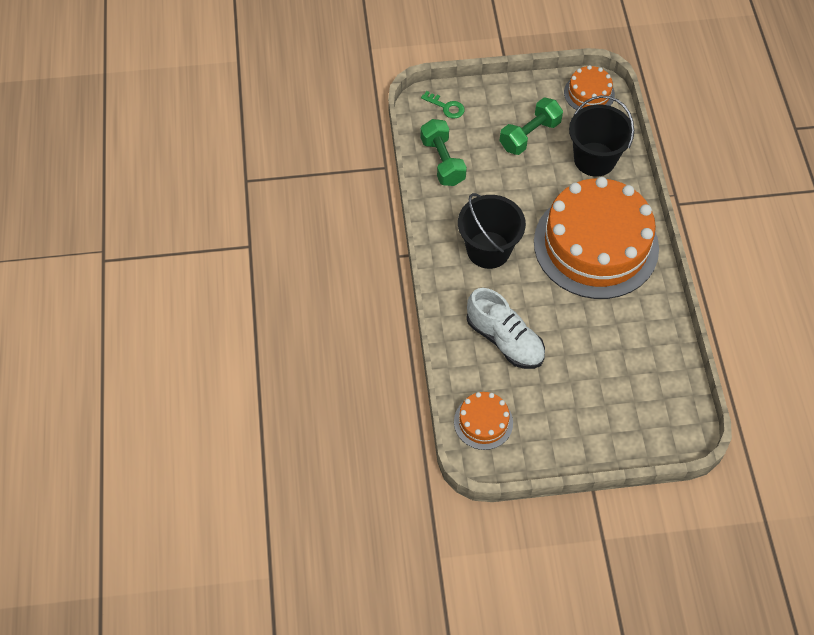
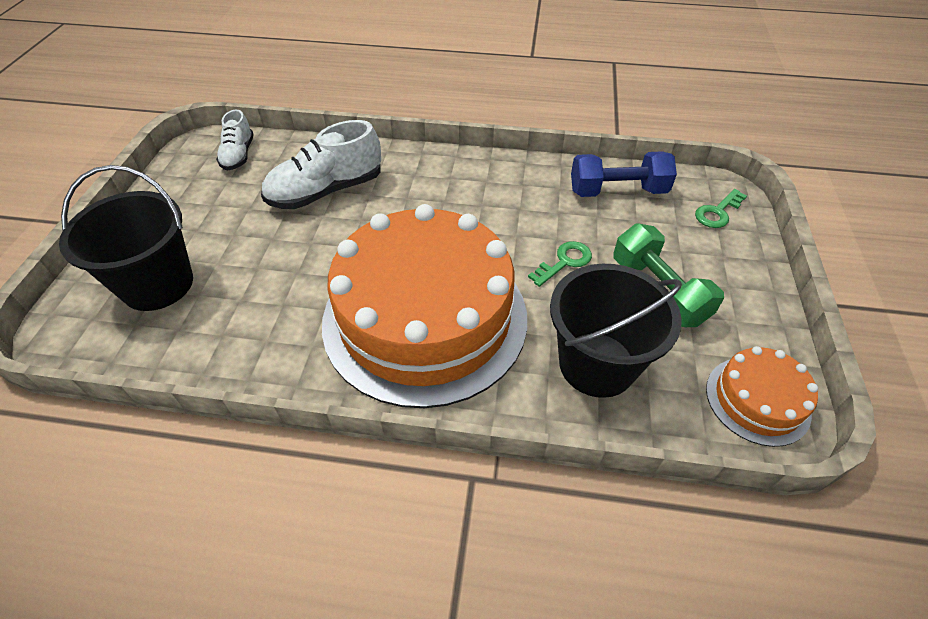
camera: 105 degrees right, 10 degrees down
(442, 161) = (617, 191): green dumbbell -> blue dumbbell
(483, 422) = (238, 155): orange cake -> white shoe
(488, 250) = (461, 204): black bucket -> black bucket (158, 284)
(523, 183) = (565, 262): none -> green key

